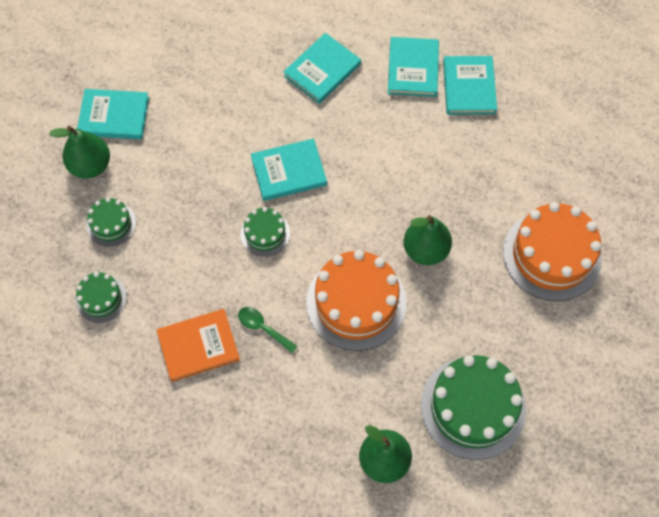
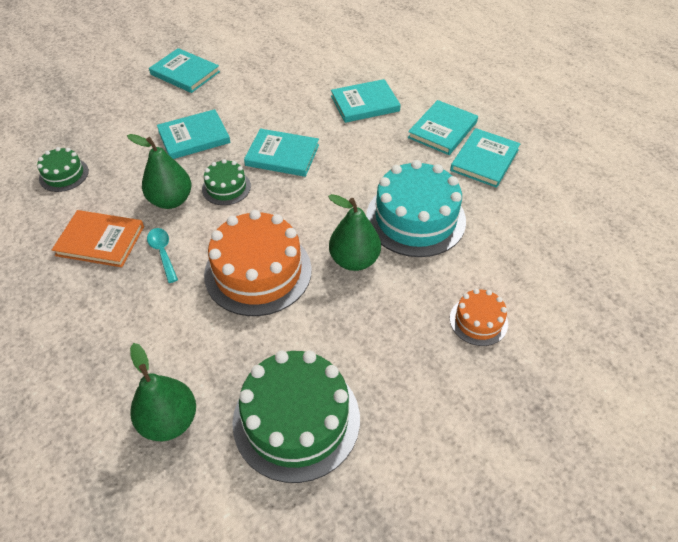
camera: 30 degrees right, 15 degrees down
(90, 165) = (141, 94): green pear -> green pear (171, 200)
(111, 224) = (119, 132): green cake -> none
(189, 192) = (194, 137): none -> turquoise book
(263, 328) = (163, 253): green spoon -> turquoise spoon
(448, 182) = (415, 218): none -> turquoise cake
(552, 255) = (478, 321): orange cake -> orange cake, size x0.51

